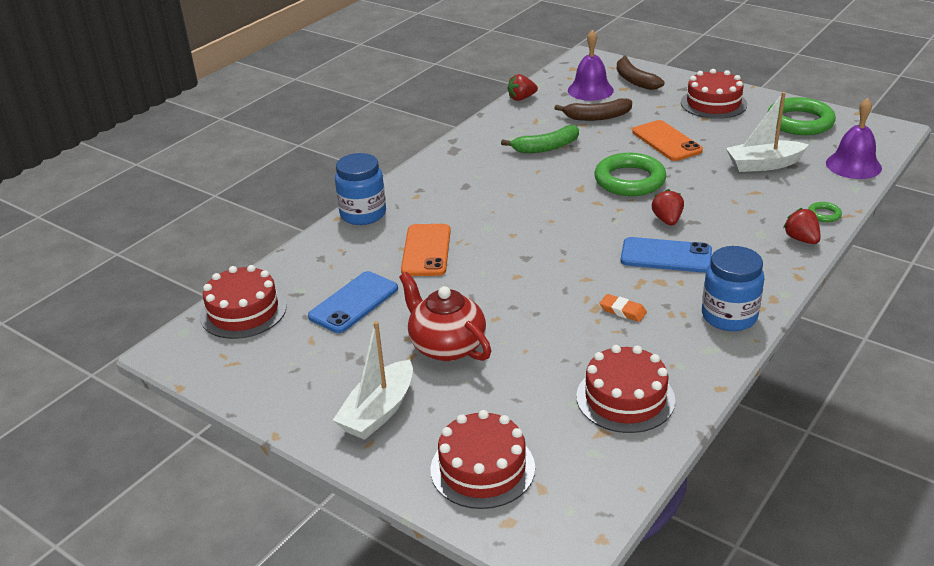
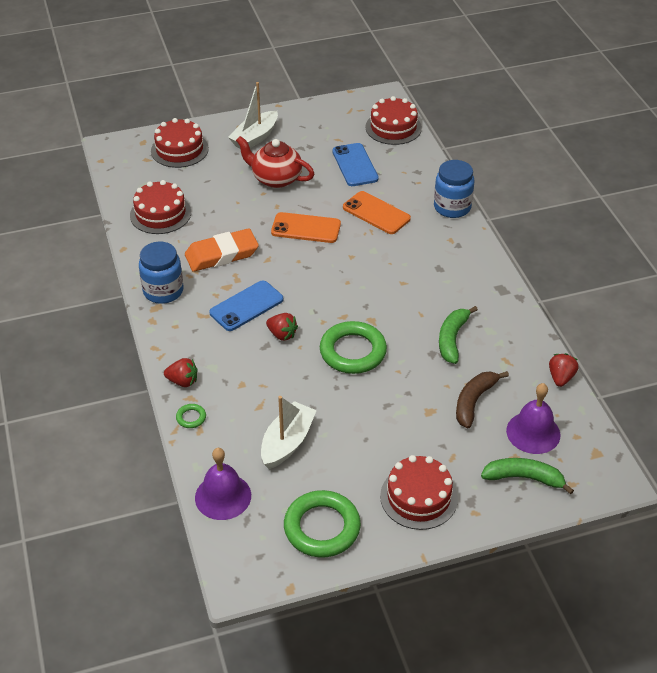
camera: 125 degrees right, 10 degrees up
(378, 411) = (255, 138): white boat -> white boat turned 120 degrees counterclockwise
(446, 346) = (275, 178): red teapot -> red teapot turned 150 degrees counterclockwise
(622, 311) = (222, 254): orange eraser -> orange eraser, size x2.19
(634, 80) = (524, 478): brown banana -> green banana
(666, 141) = (386, 413): orange phone -> orange phone (306, 228)

